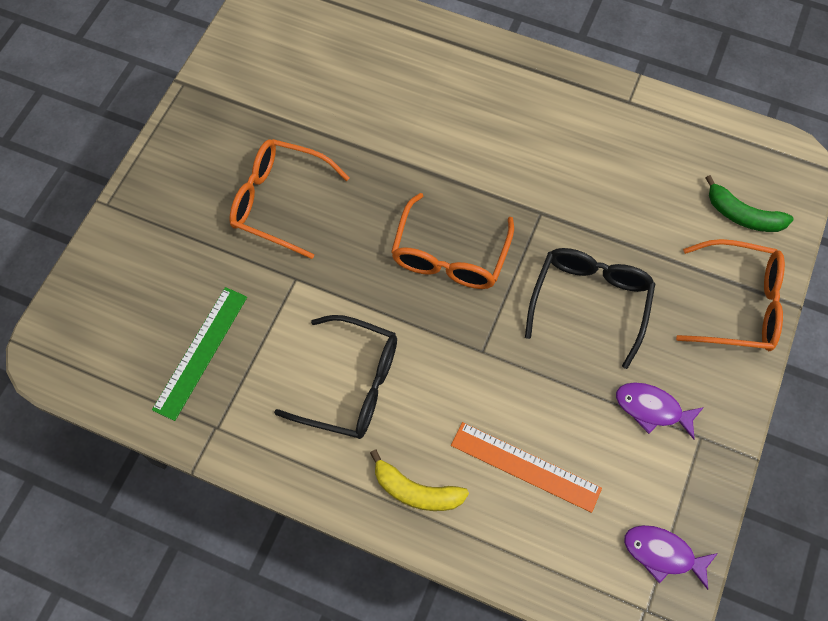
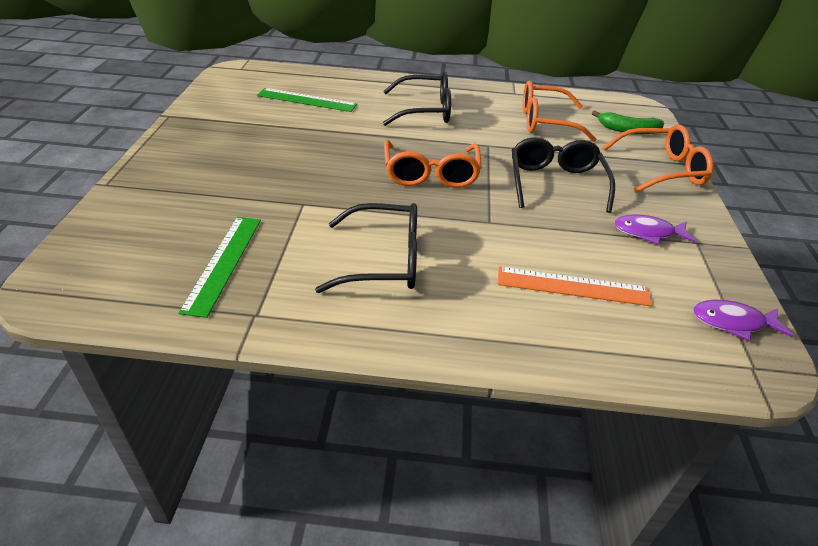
camera: 20 degrees left, 25 degrees down
(279, 201) = (272, 164): orange glasses -> orange glasses (545, 122)
(349, 75) = (306, 100): none -> green ruler
(416, 491) = (483, 323): yellow banana -> none
(491, 124) = (425, 110): none -> black glasses

